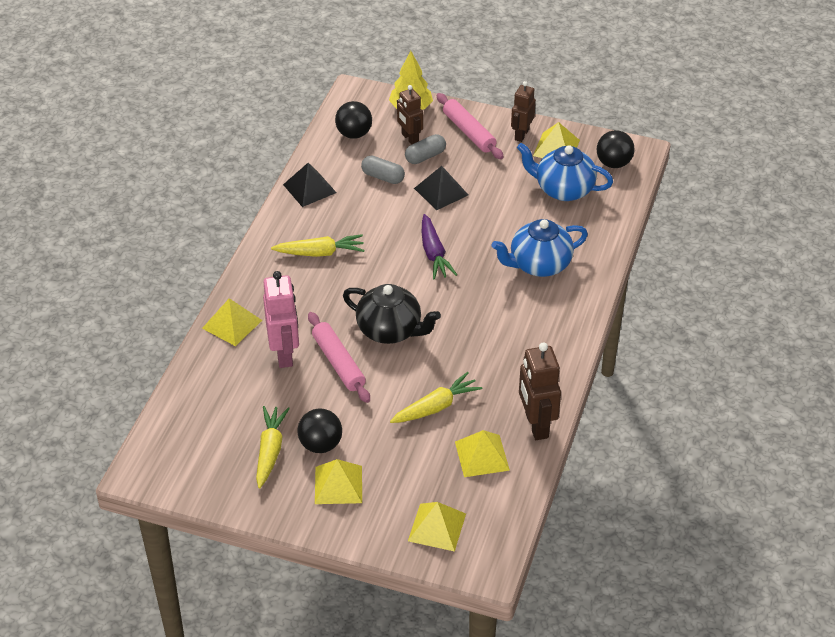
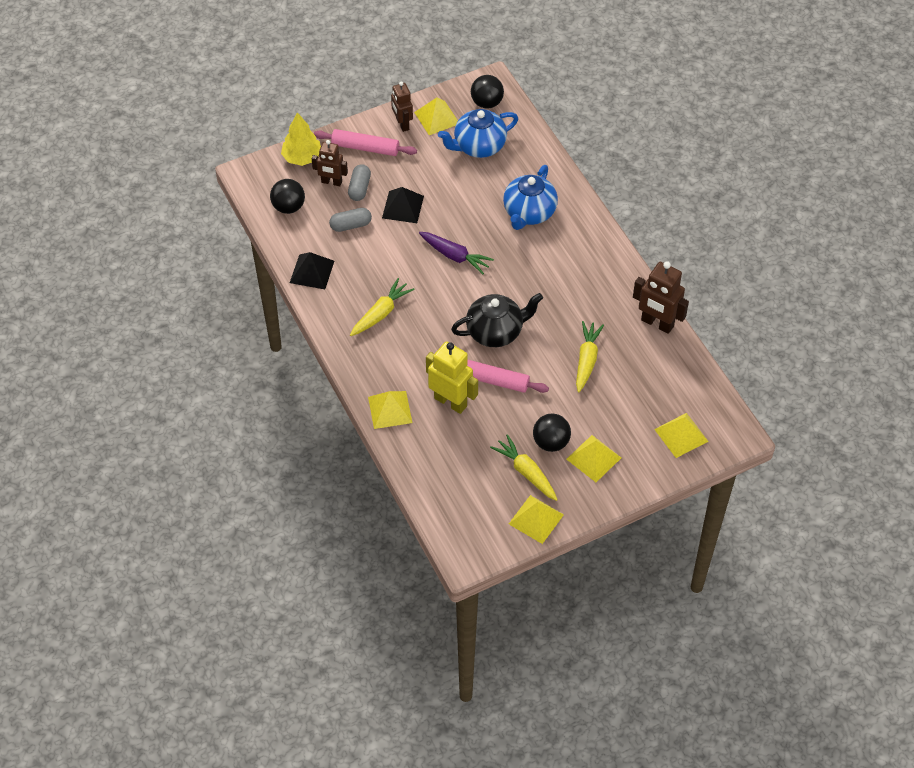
camera: 45 degrees left, 10 degrees up
(284, 354) = (450, 402): pink robot -> yellow robot
(481, 455) = (651, 369): yellow pyramid -> yellow pyramid (536, 519)

